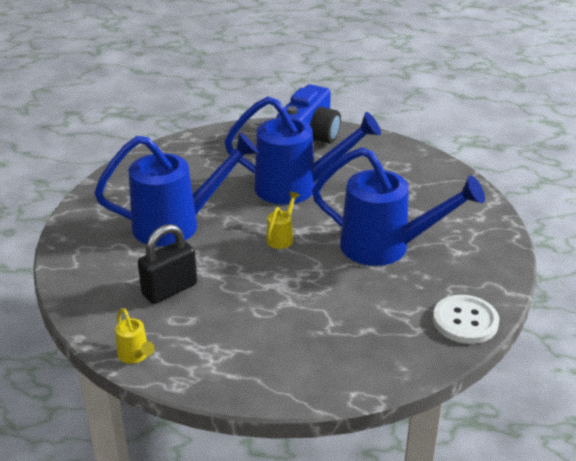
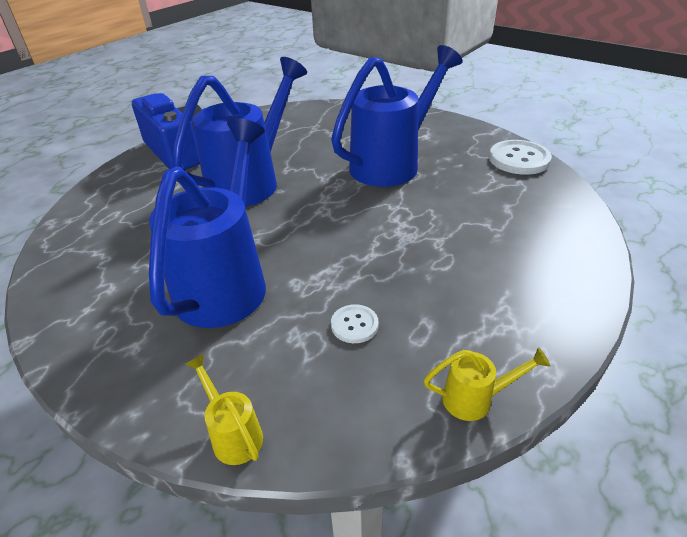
camera: 60 degrees left, 5 degrees up
(169, 290) = (354, 325): black padlock -> white button
(282, 237) = (325, 213): yellow watering can -> yellow watering can (233, 433)

